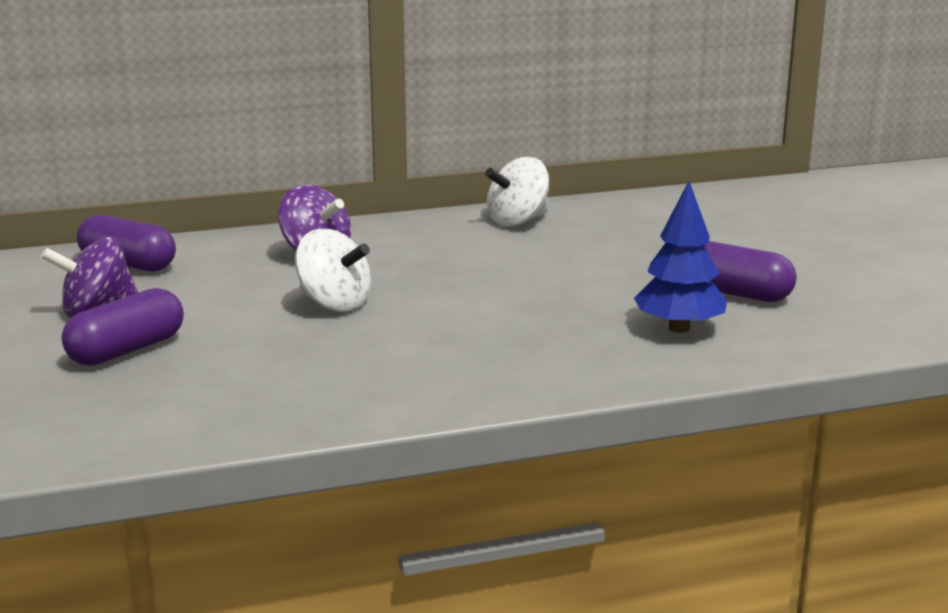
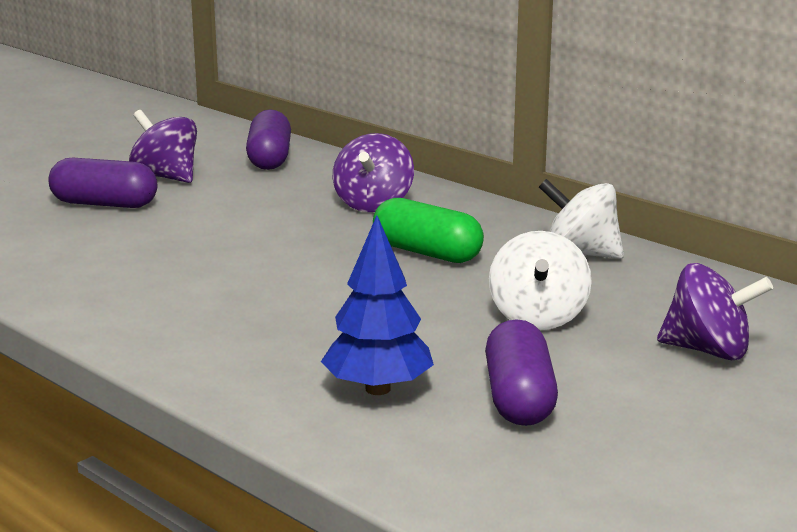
camera: 60 degrees right, 0 degrees up
(334, 304) = (268, 239): white spinning top -> white spinning top (538, 317)
(449, 261) = (427, 253): none -> green capsule
(714, 232) = (708, 351): none -> purple spinning top

